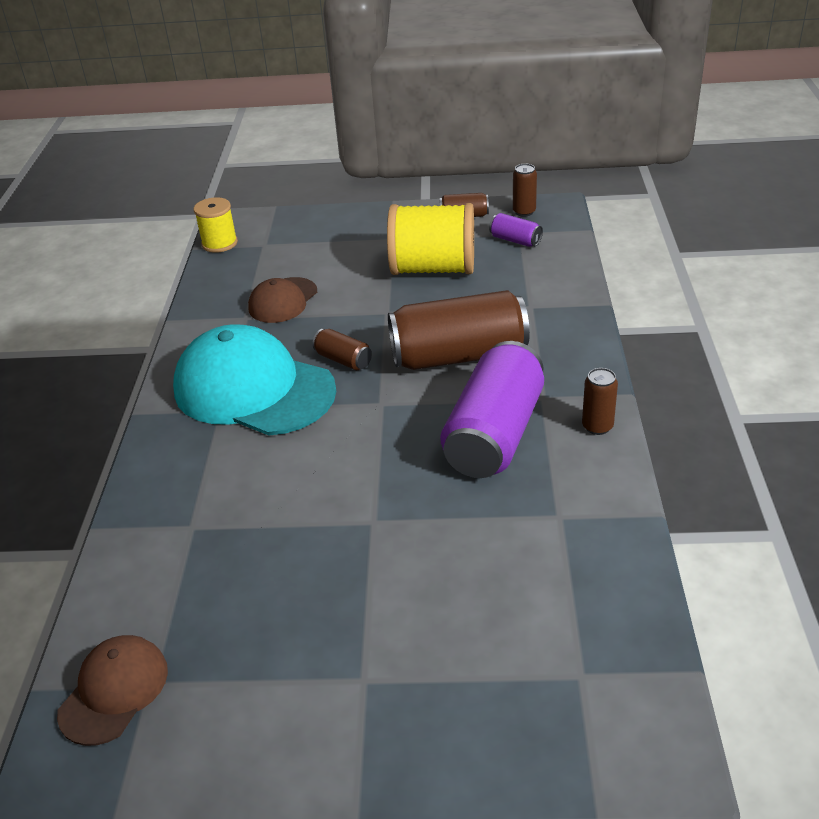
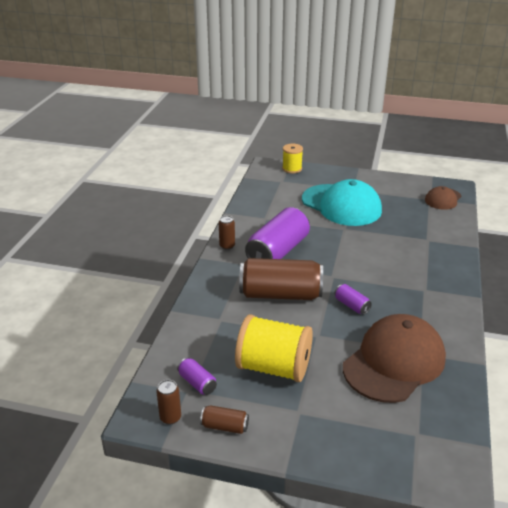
camera: 170 degrees left, 5 degrees down
(219, 243) = (462, 447): yellow spool -> yellow spool (292, 169)
(253, 389) = (407, 297): turquoise cap -> turquoise cap (341, 205)
(283, 300) = (394, 362): brown cap -> brown cap, size x1.93
(343, 360) = (351, 305): brown can -> purple can

